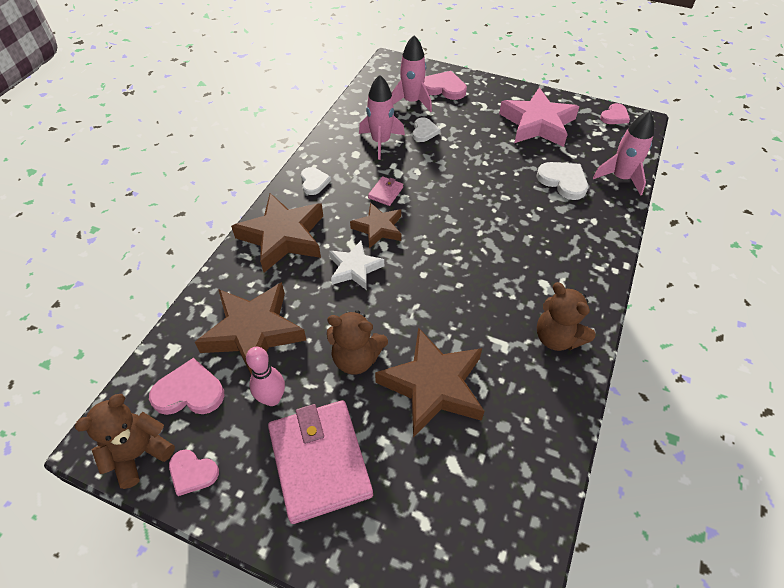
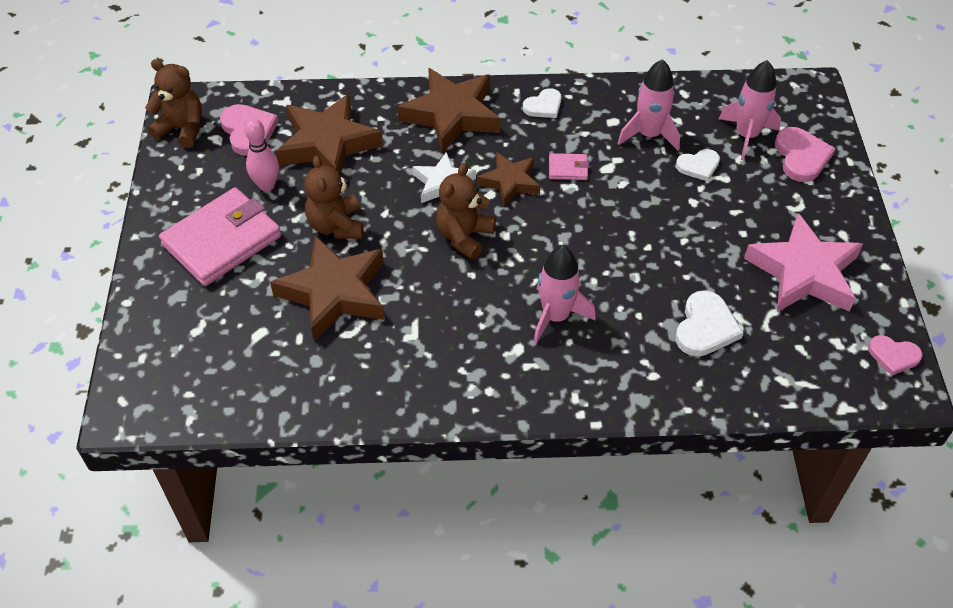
camera: 65 degrees right, 0 degrees up
(192, 473) = (179, 167): pink heart -> none
(557, 337) = (446, 379): brown teddy bear -> brown teddy bear (464, 236)
(620, 178) = (757, 388): pink rocket -> pink rocket (556, 316)

